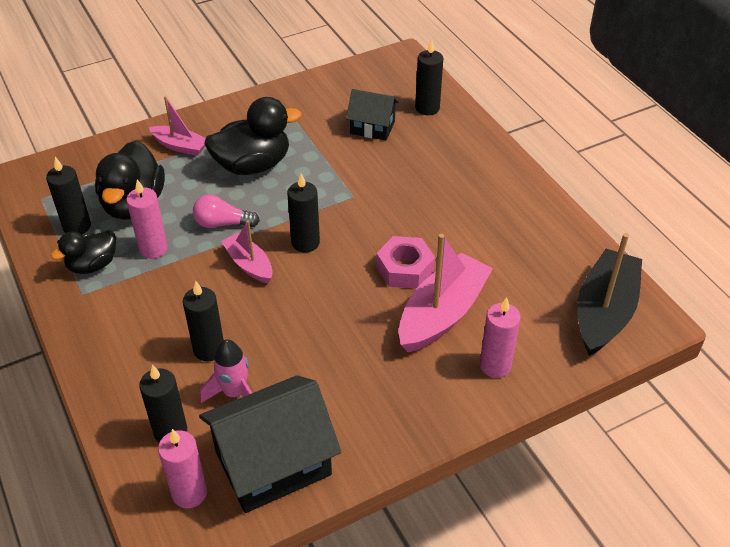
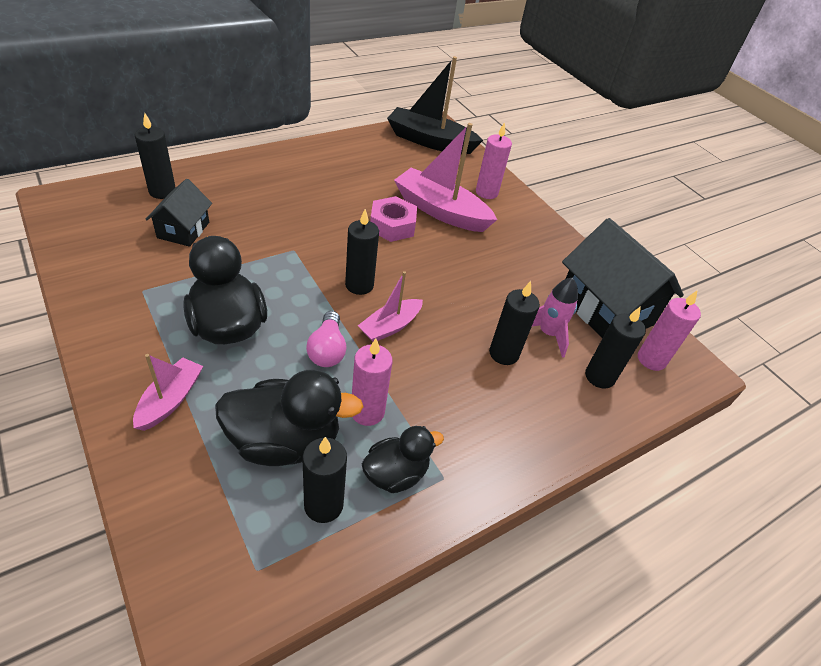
camera: 100 degrees left, 0 degrees up
(92, 265) = (396, 474): black duck -> black duck turned 75 degrees counterclockwise

